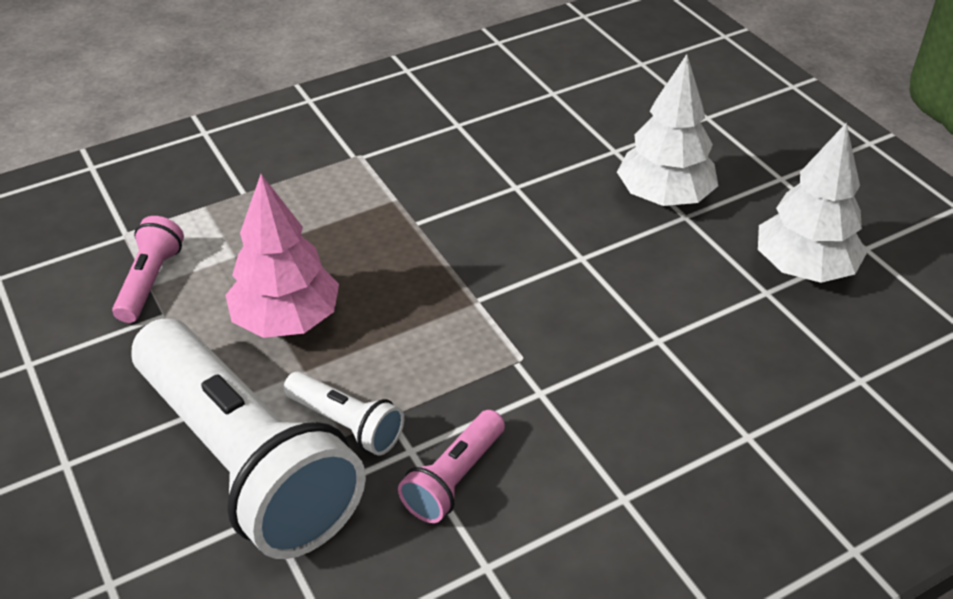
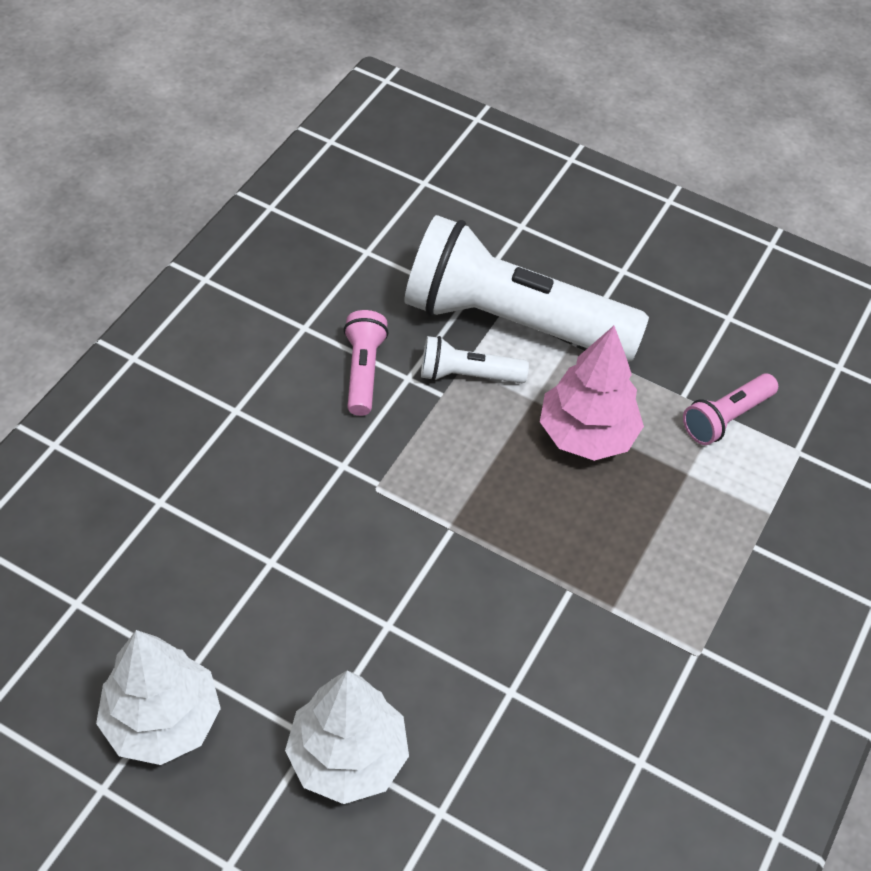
camera: 145 degrees right, 10 degrees up
(150, 281) = (726, 418): pink flashlight -> pink flashlight turned 75 degrees clockwise

